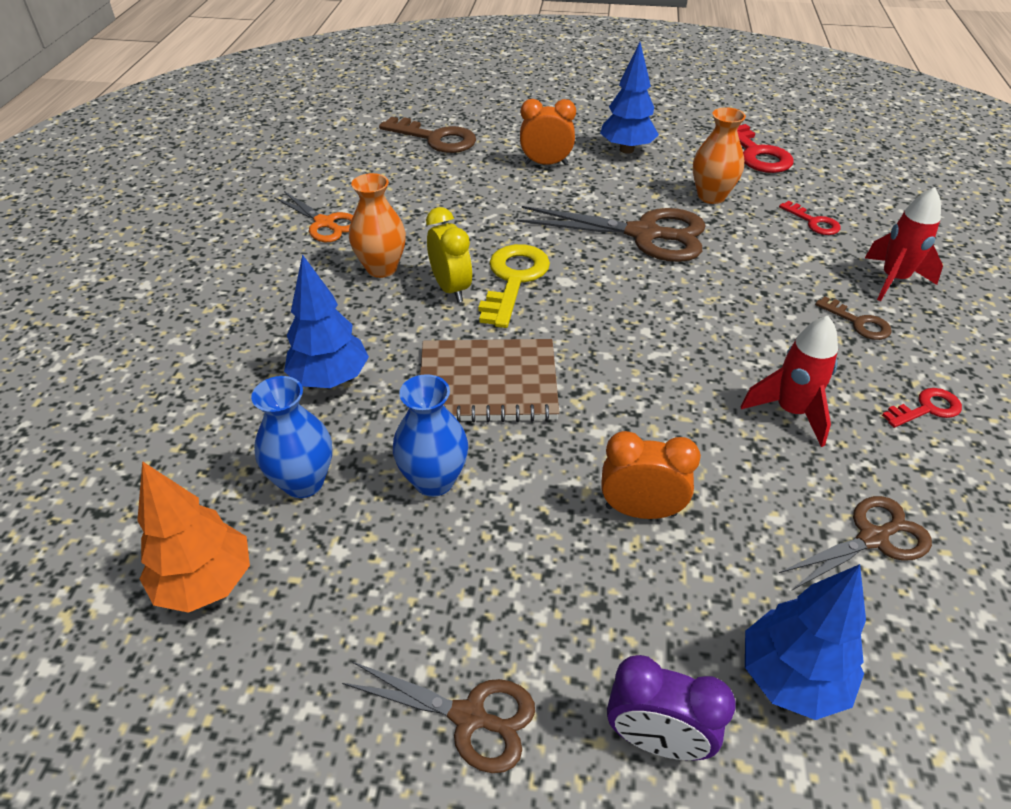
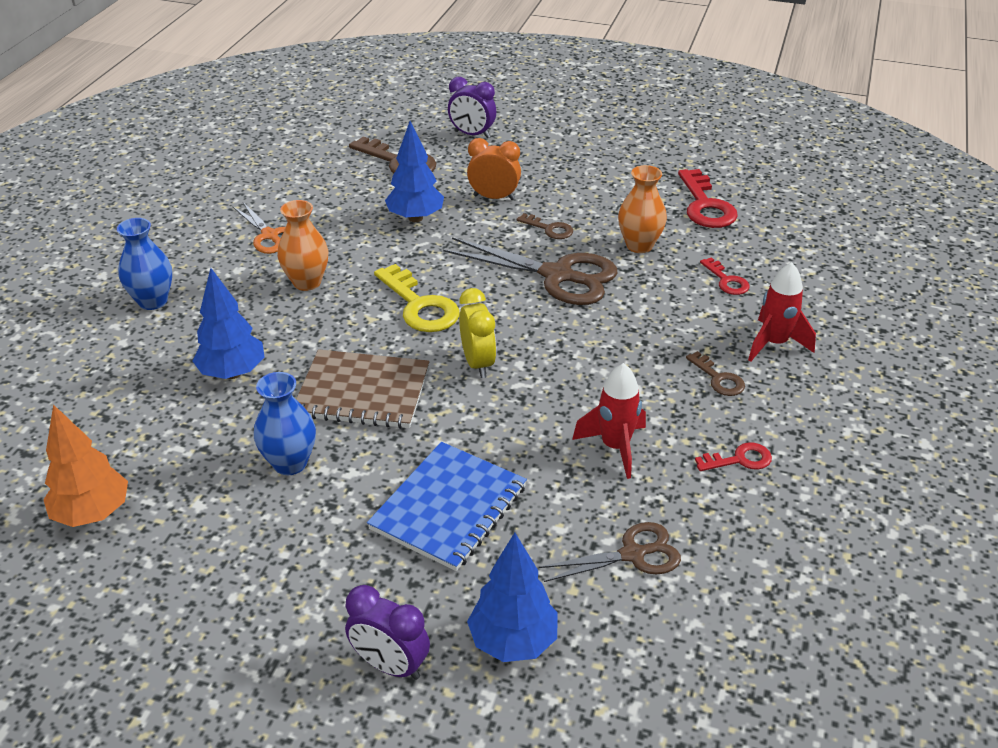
camera: 10 degrees right, 5 degrees down
(303, 482) = (187, 451): blue vase -> blue vase (153, 301)
(451, 289) = (361, 307): yellow clock -> yellow clock (478, 363)
(469, 717) = (258, 630): brown scissors -> none
(499, 107) = (472, 134): none -> purple clock
(513, 280) = (419, 305): yellow key -> yellow key turned 120 degrees clockwise
(614, 189) = (549, 229): none -> brown key
(626, 150) = (578, 190): blue tree -> blue tree (415, 218)
(640, 510) = (449, 508): orange clock -> blue notebook

